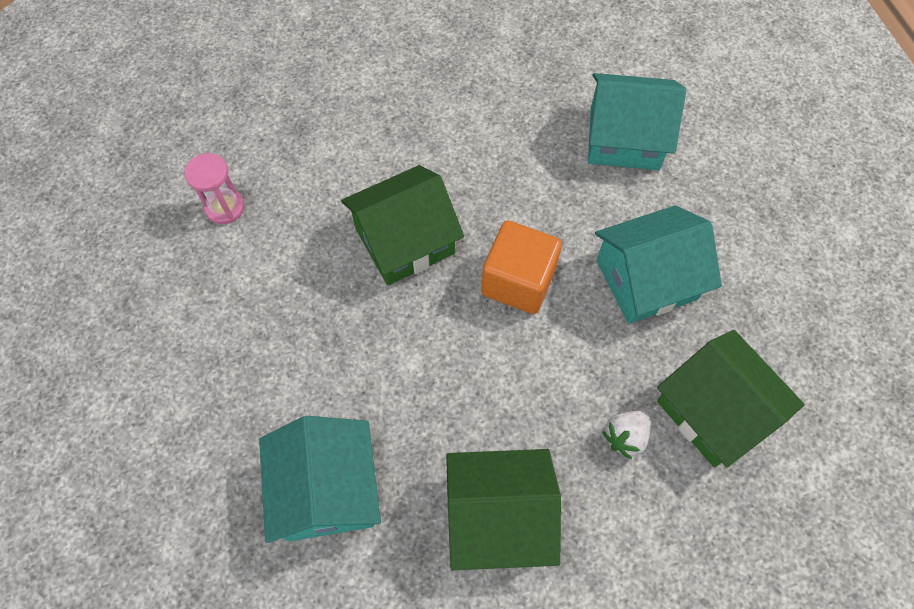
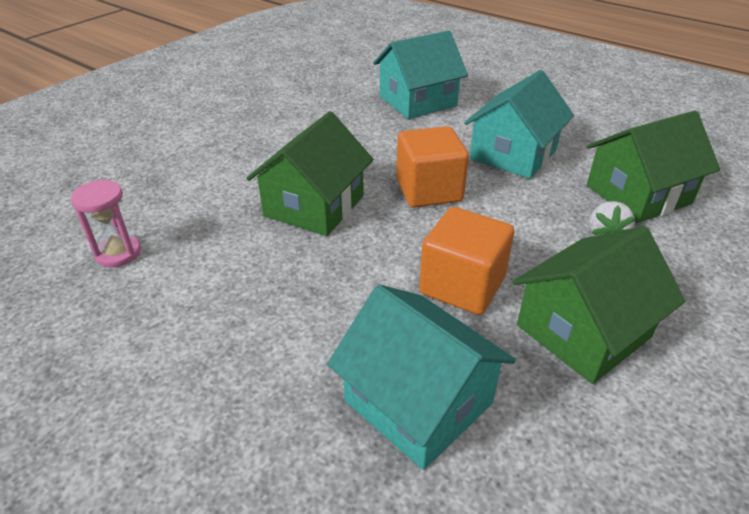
camera: 35 degrees left, 25 degrees down
(448, 409) = (462, 285): none -> orange cube
(714, 410) = (638, 194): green house -> green house turned 45 degrees counterclockwise

